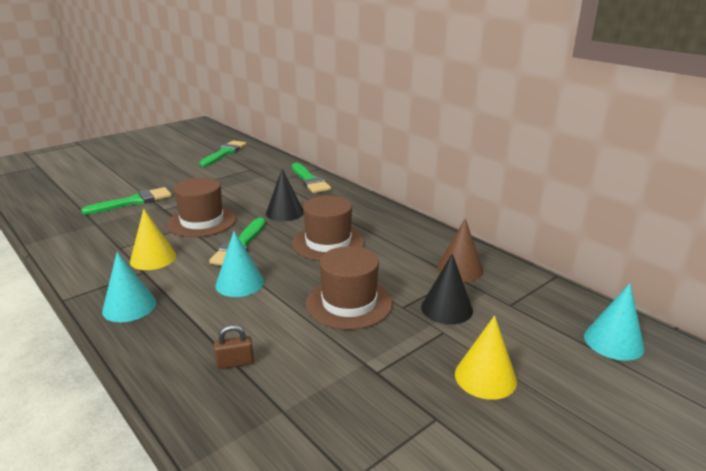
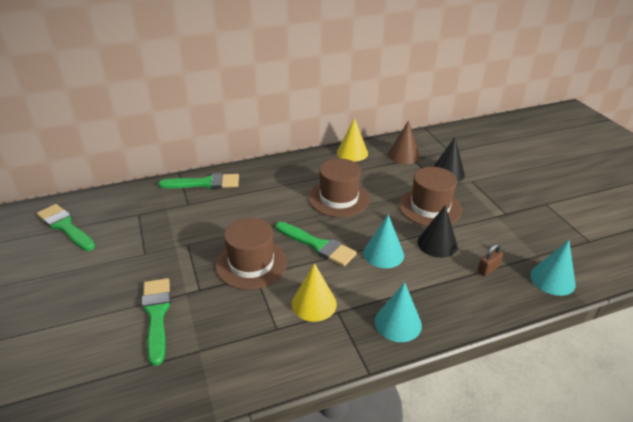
camera: 70 degrees left, 10 degrees up
(235, 363) = (488, 269): brown padlock -> brown padlock turned 45 degrees clockwise
(284, 212) = (267, 210): black cone -> black cone (437, 244)
(485, 377) = (515, 179): yellow cone -> yellow cone (352, 153)
(613, 341) = (491, 135): turquoise cone -> turquoise cone (552, 279)

